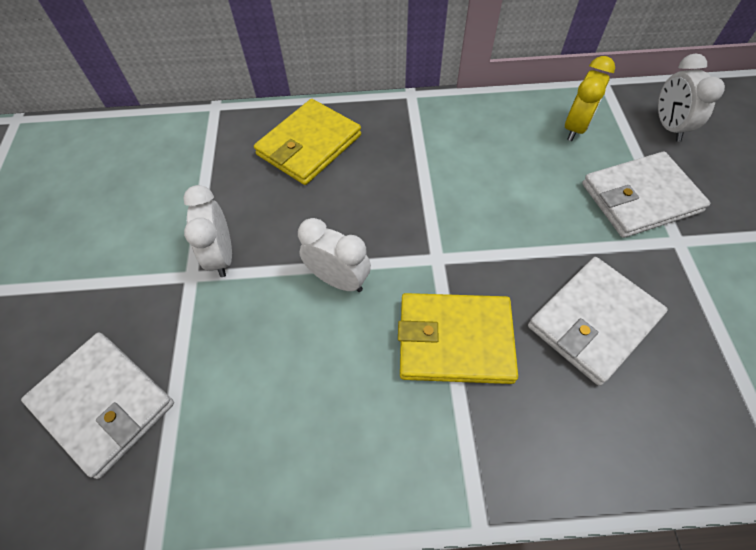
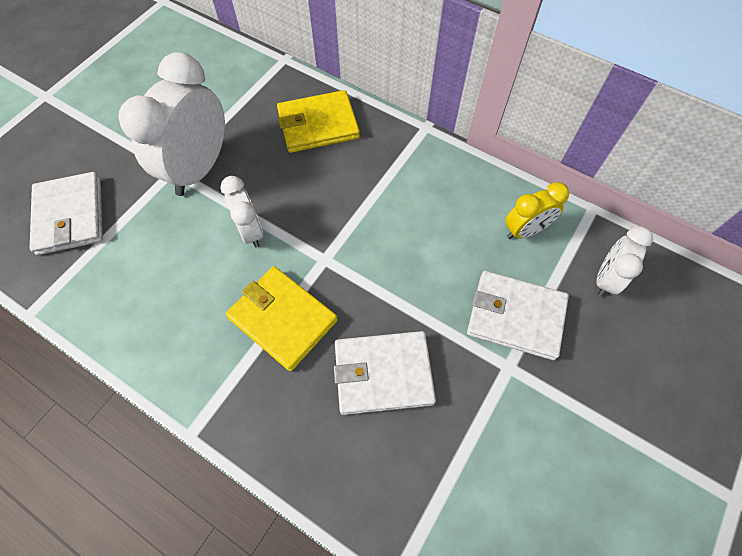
camera: 35 degrees right, 5 degrees up
(222, 256) = (199, 169): white clock -> white clock, size x1.86

